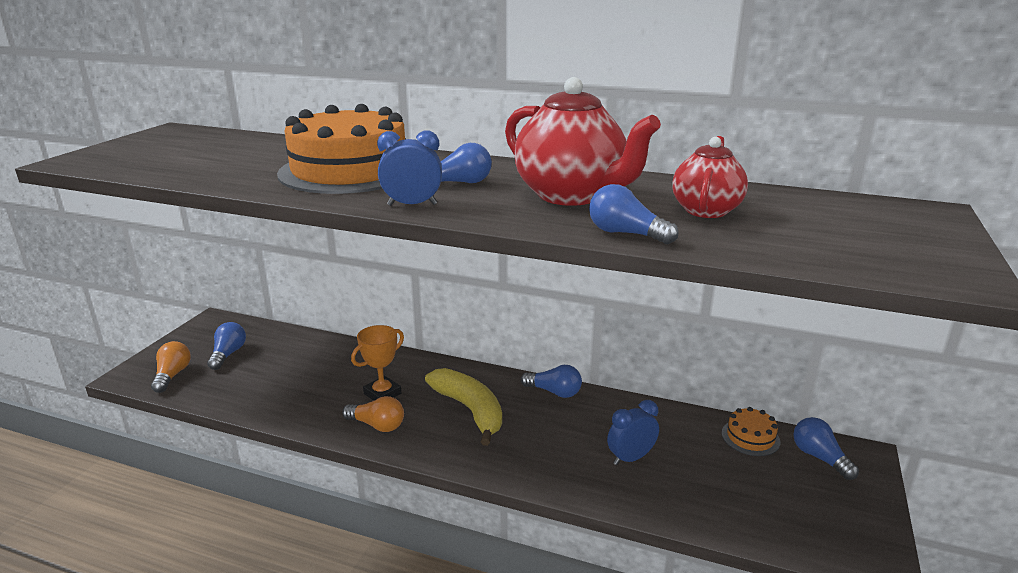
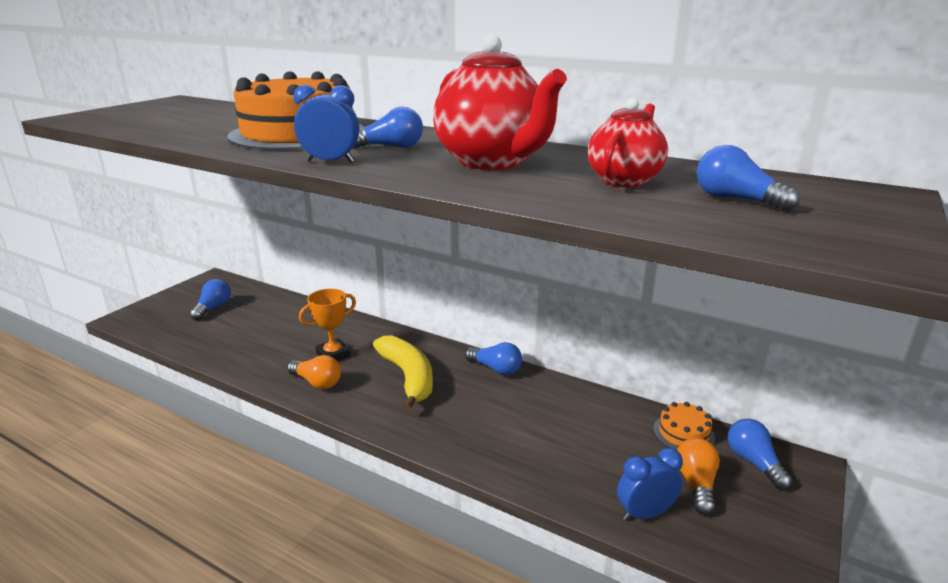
camera: 10 degrees right, 0 degrees up
(172, 375) = (159, 321): orange light bulb -> orange light bulb (696, 484)
(626, 234) = (522, 195): blue light bulb -> blue light bulb (736, 199)
(631, 458) = (550, 440): blue clock -> blue clock (645, 514)

